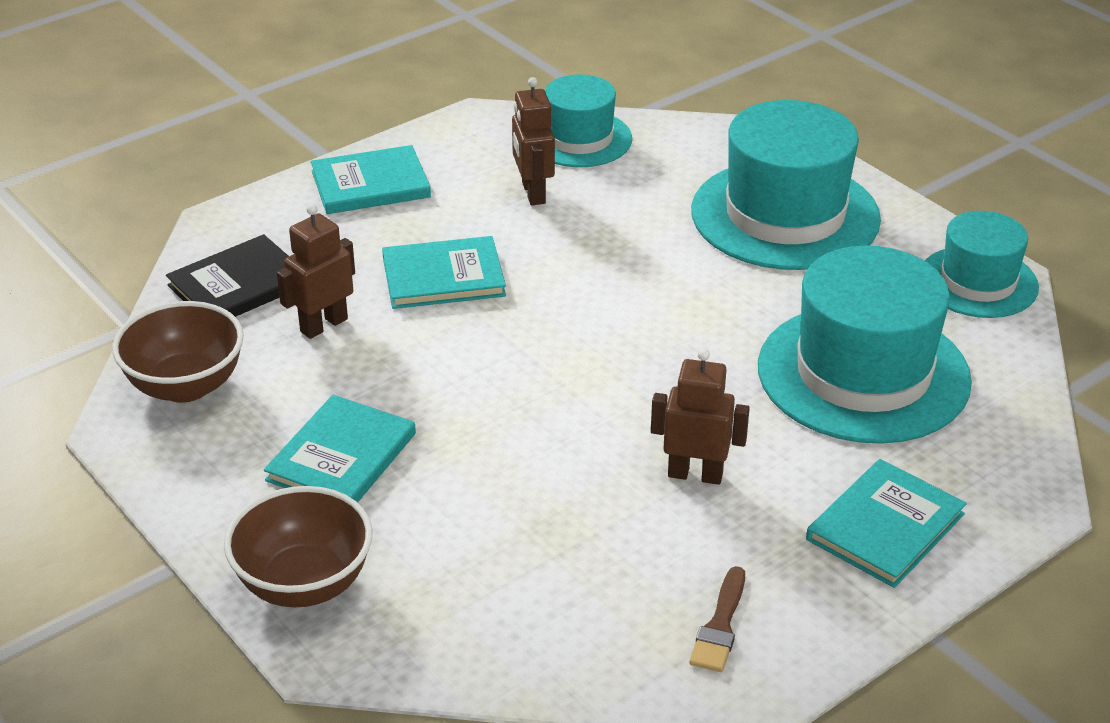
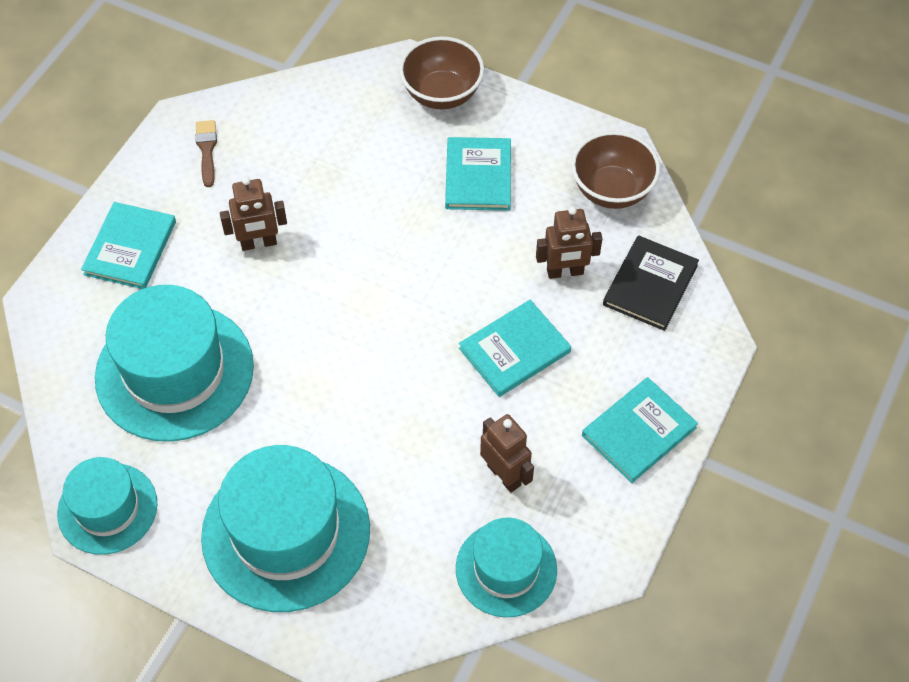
camera: 155 degrees right, 20 degrees up
(323, 325) = (565, 272): brown robot -> brown robot turned 60 degrees clockwise

